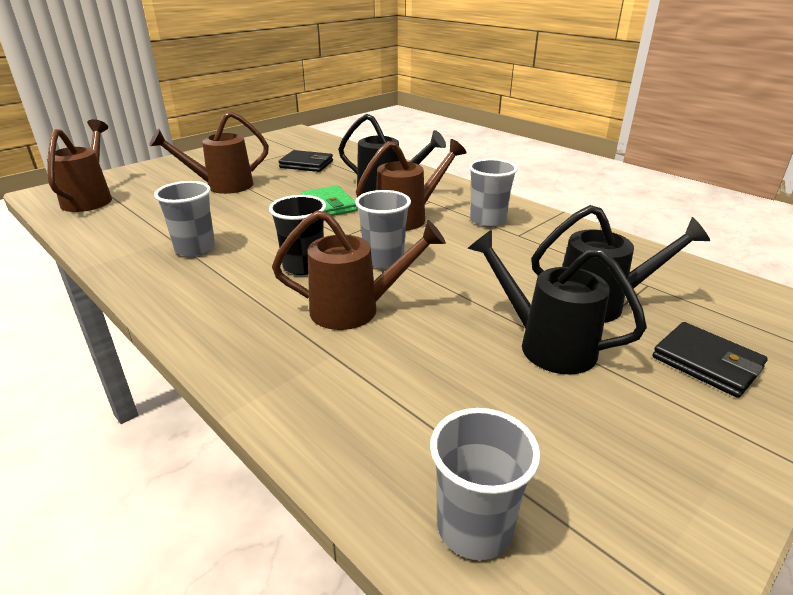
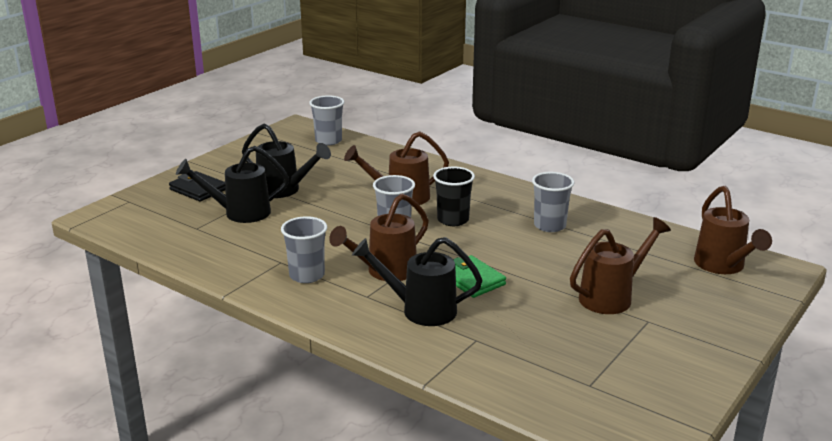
camera: 170 degrees right, 5 degrees down
(306, 164) = (549, 349): black wallet -> none

